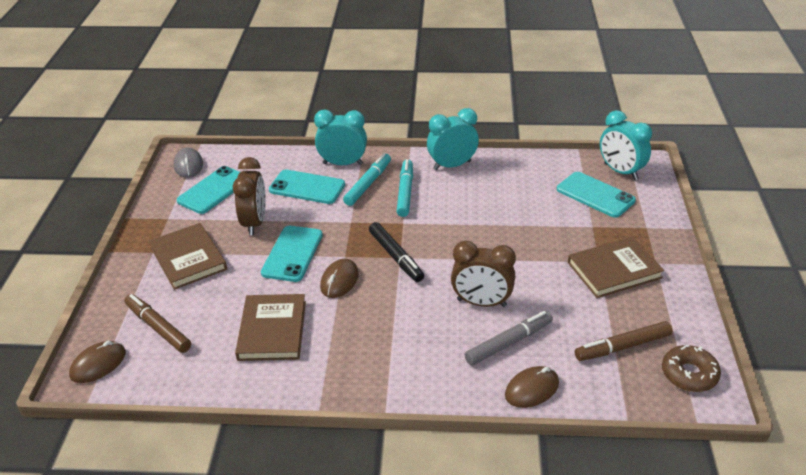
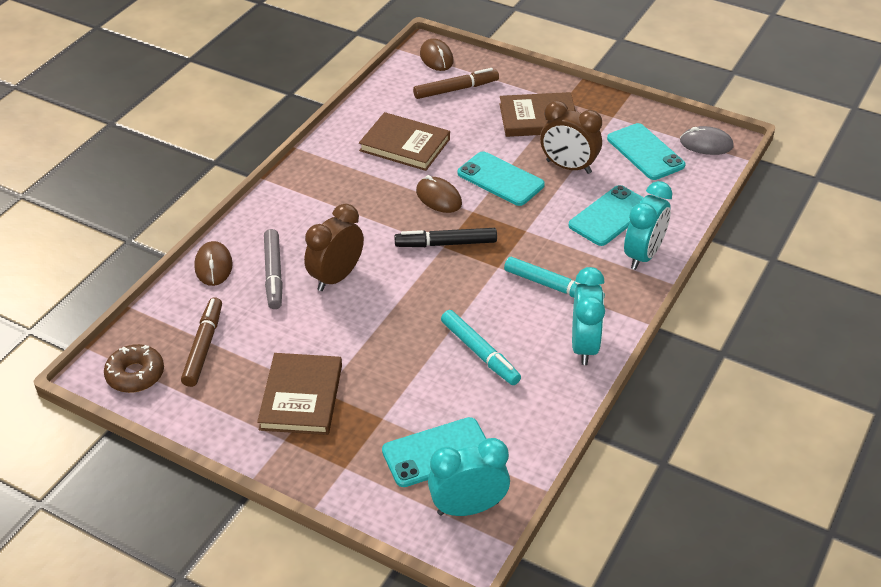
camera: 115 degrees right, 5 degrees up
(368, 184) = (588, 263): turquoise marker -> turquoise marker (480, 353)

